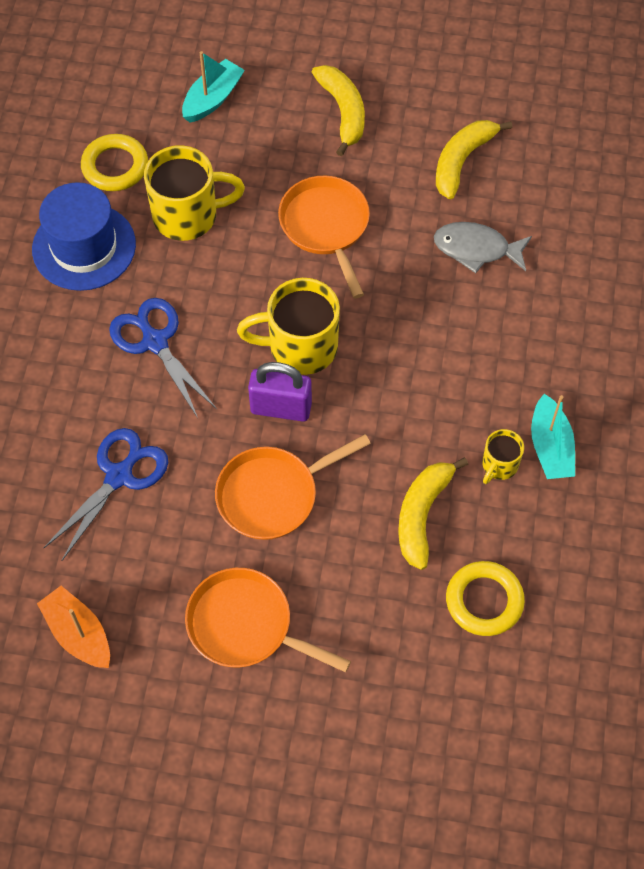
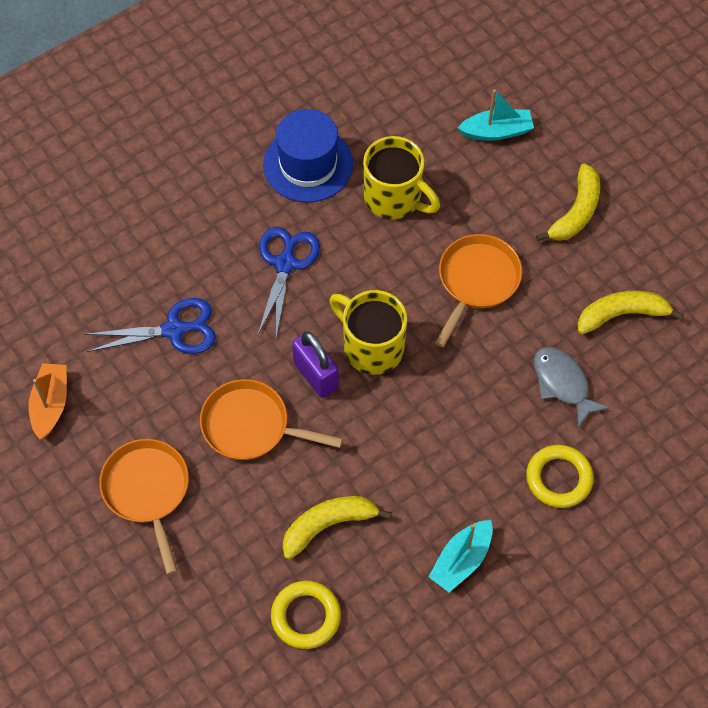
camera: 45 degrees right, 0 degrees up
(115, 166) = (384, 127): yellow ring -> yellow ring (559, 478)
(499, 465) = (413, 540): yellow mug -> none

